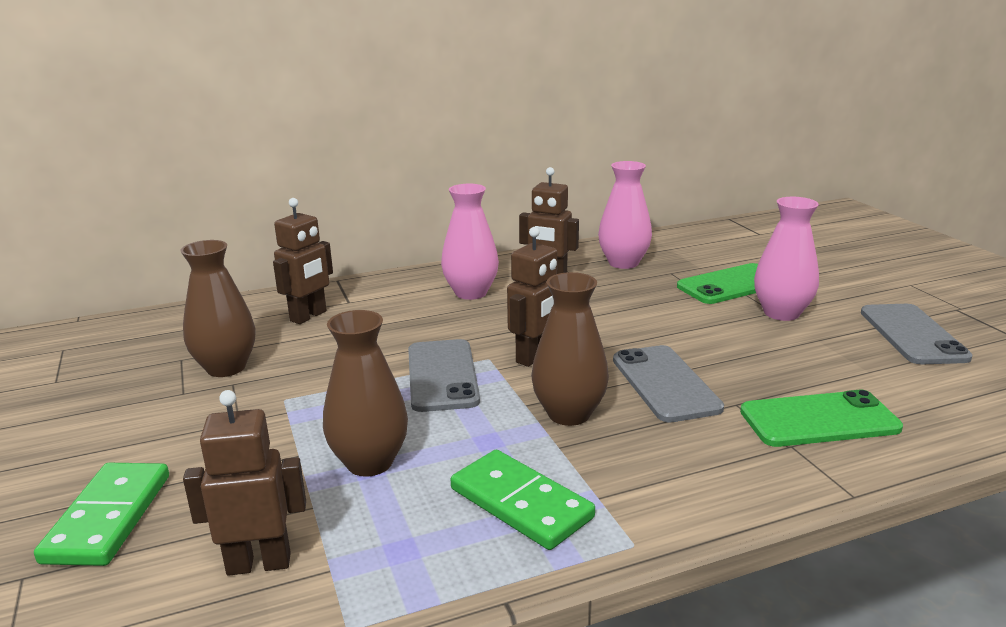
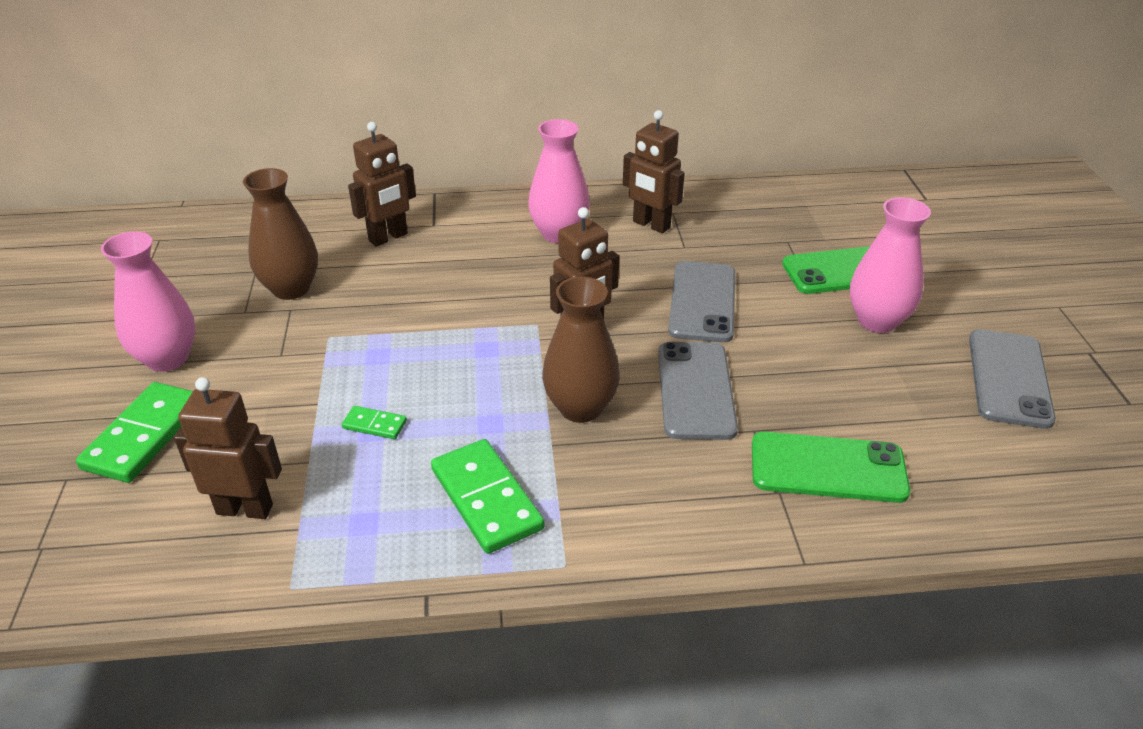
camera: 15 degrees right, 15 degrees up
(369, 462) = (374, 425): brown vase -> green domino
(442, 375) = (482, 337): grey phone -> grey phone (702, 302)
(623, 263) = (742, 218): pink vase -> pink vase (167, 358)

